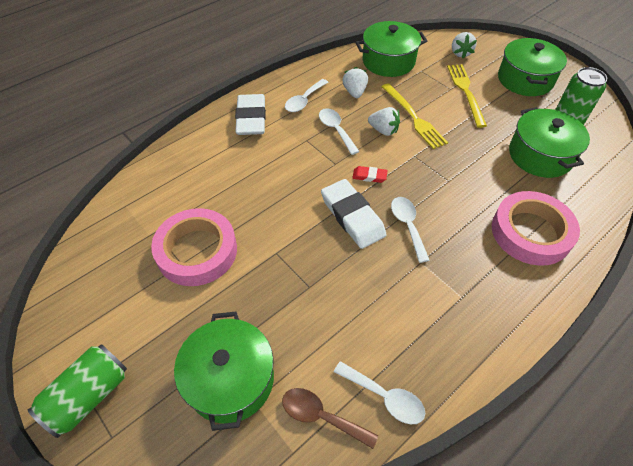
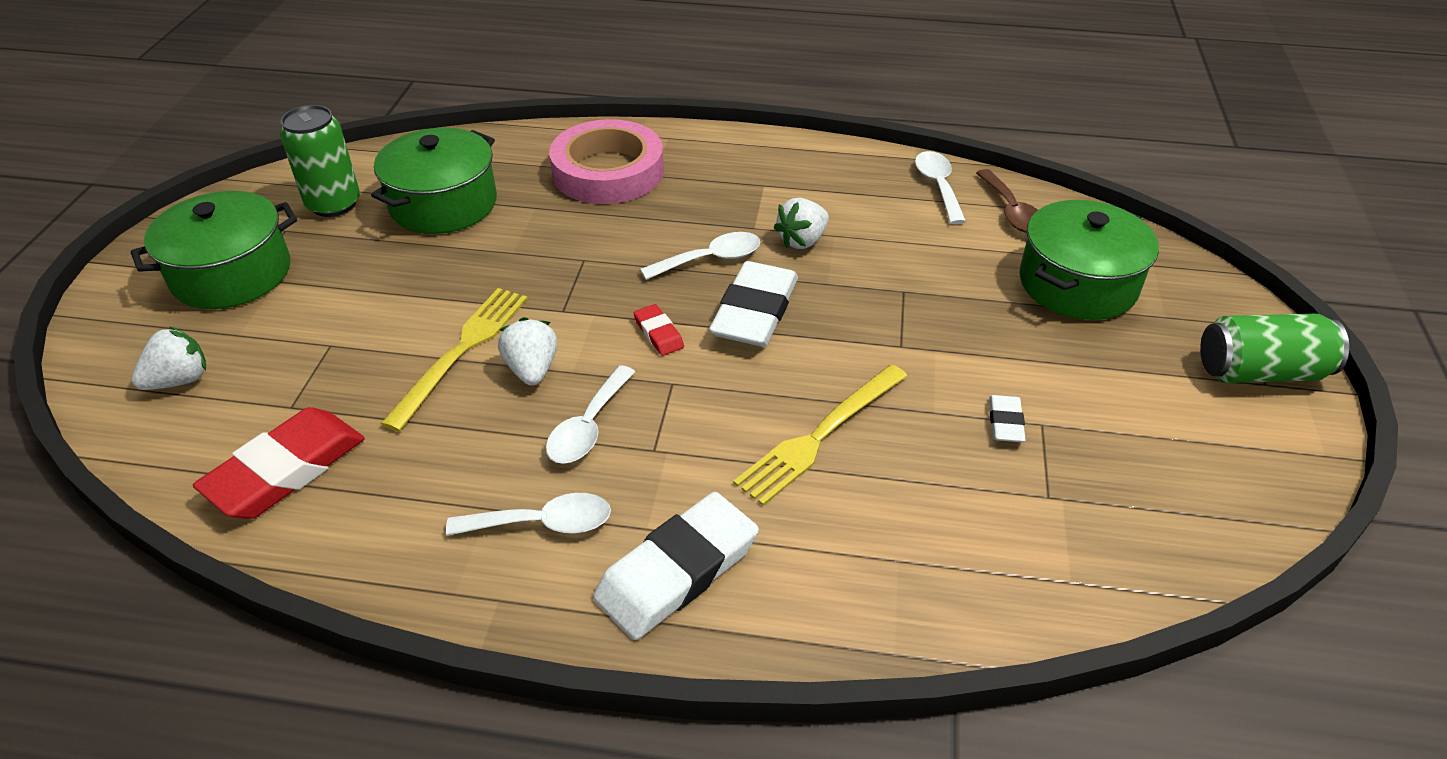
camera: 130 degrees left, 10 degrees down
(197, 251) = (1005, 422): pink tape -> white eraser
(354, 92) = (447, 463): white strawberry -> white strawberry (802, 241)
(388, 61) = (286, 470): green pot -> red eraser
(407, 225) = (710, 259): white spoon -> white spoon turned 150 degrees counterclockwise
(466, 92) = (327, 323): yellow fork -> yellow fork (820, 435)

